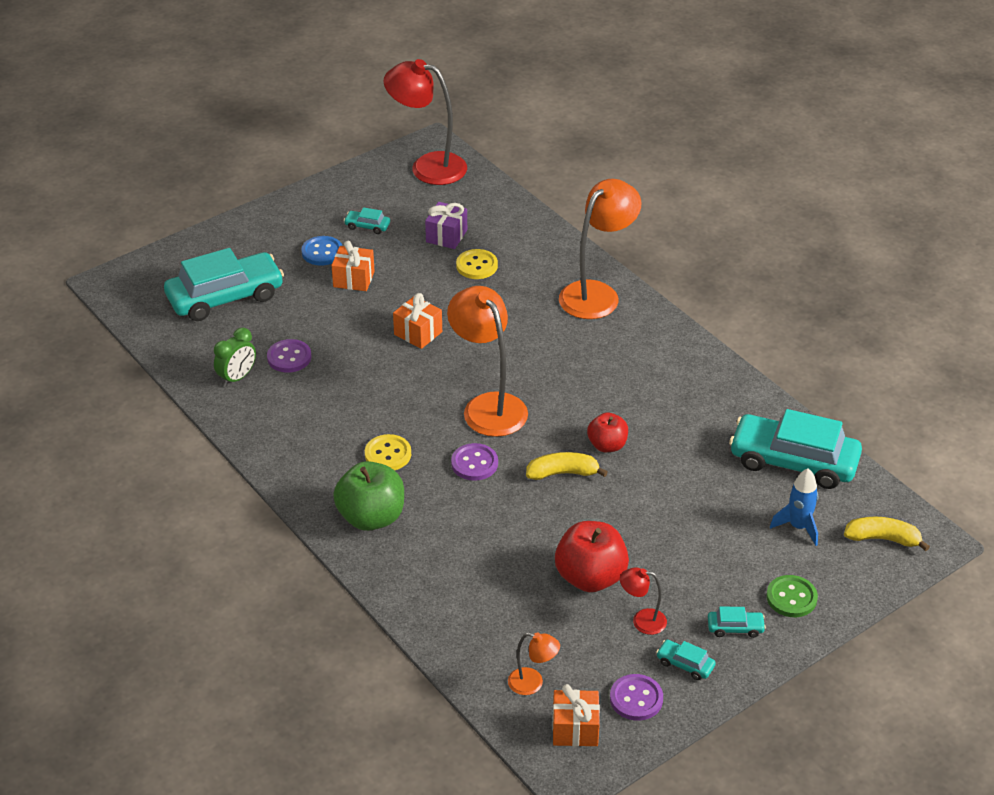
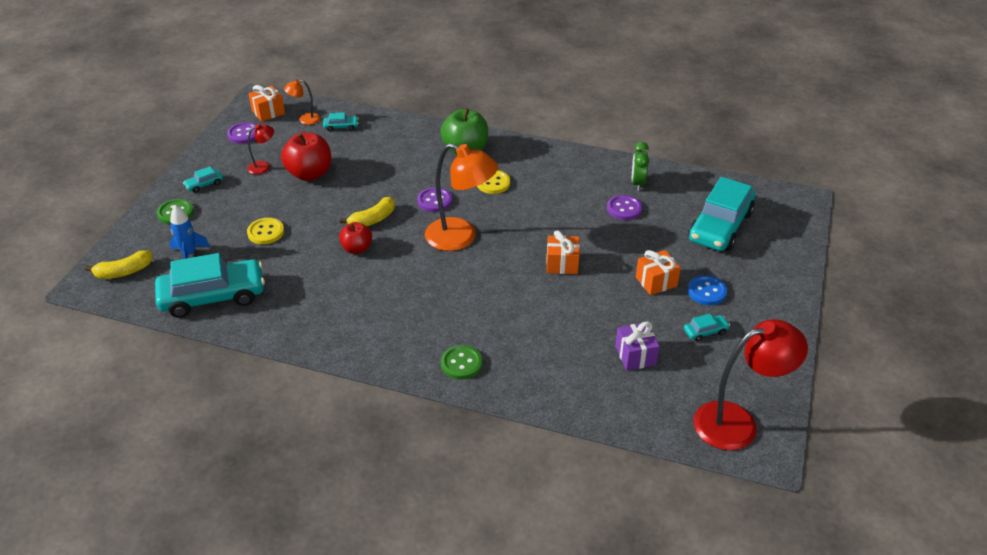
camera: 145 degrees right, 0 degrees up
(477, 266) = (581, 340): yellow button -> yellow button (266, 232)
(597, 293) = (461, 363): orange lamp -> green button
(685, 664) = (225, 157): turquoise car -> turquoise car (341, 127)

